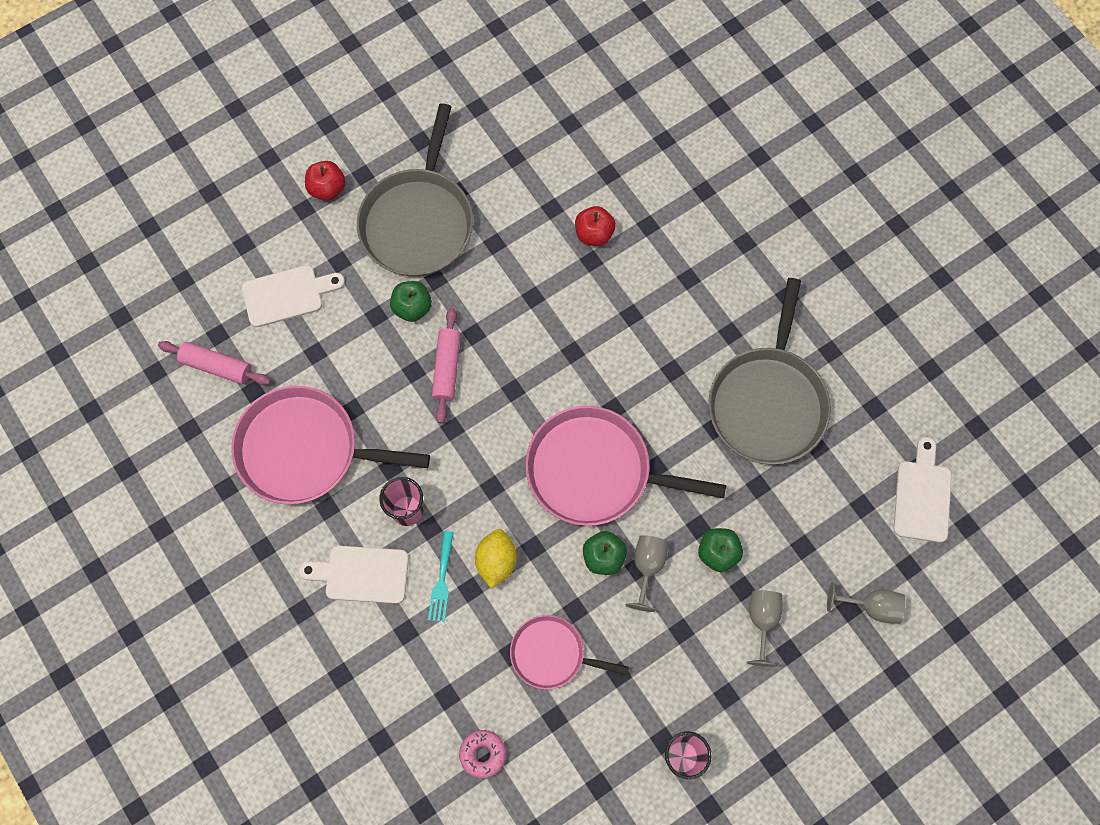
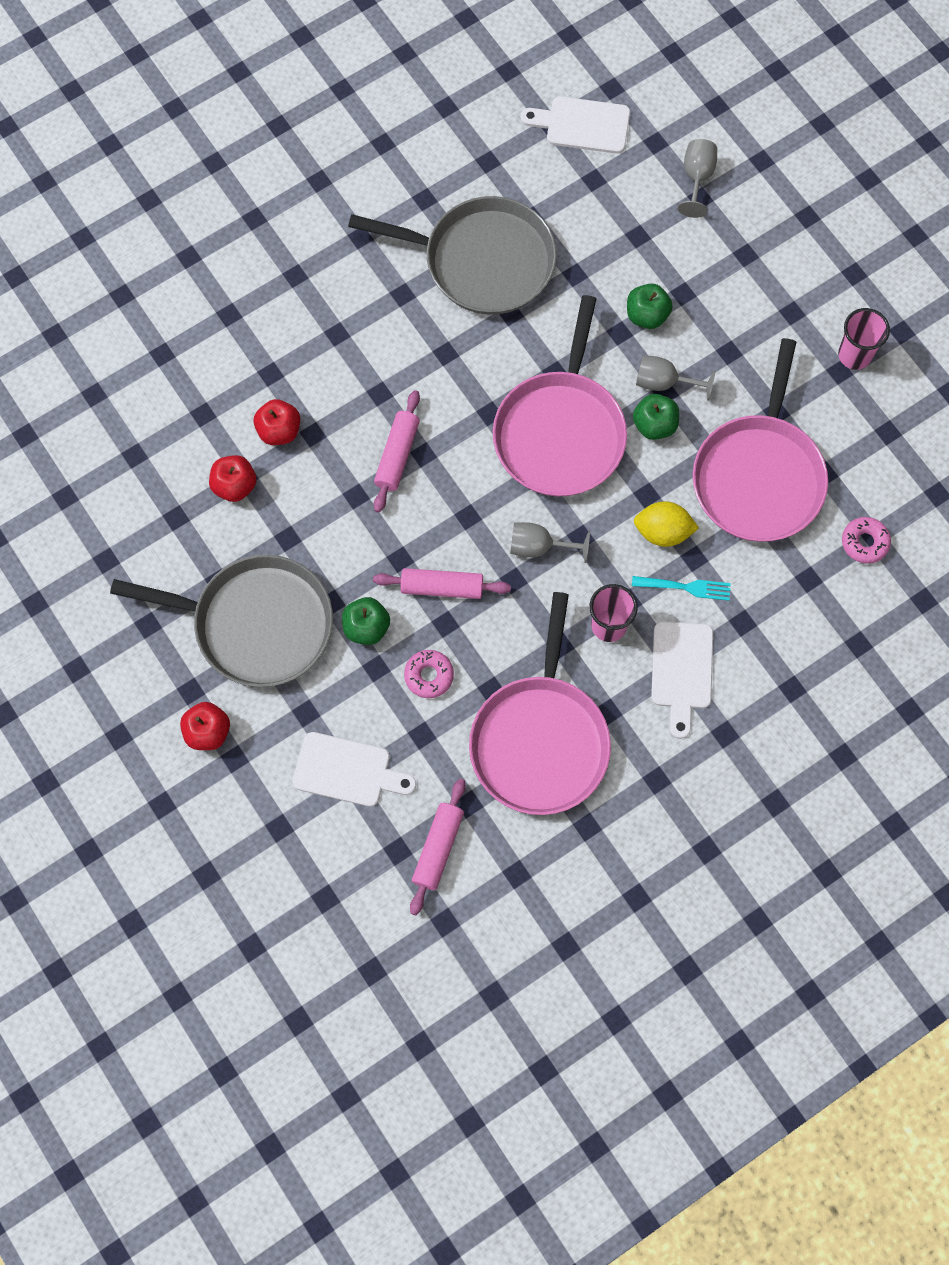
camera: 90 degrees left, 0 degrees up
(287, 295) = (348, 771): white cutting board -> white cutting board turned 120 degrees clockwise
(367, 358) = (429, 676): none -> pink donut
(542, 201) = (235, 486): none -> red apple
(551, 654) = (759, 476): pink pan -> pink pan, size x1.75
(571, 330) = (397, 455): none -> pink rolling pin
(762, 620) = (715, 277): grey goblet -> grey goblet (538, 547)

